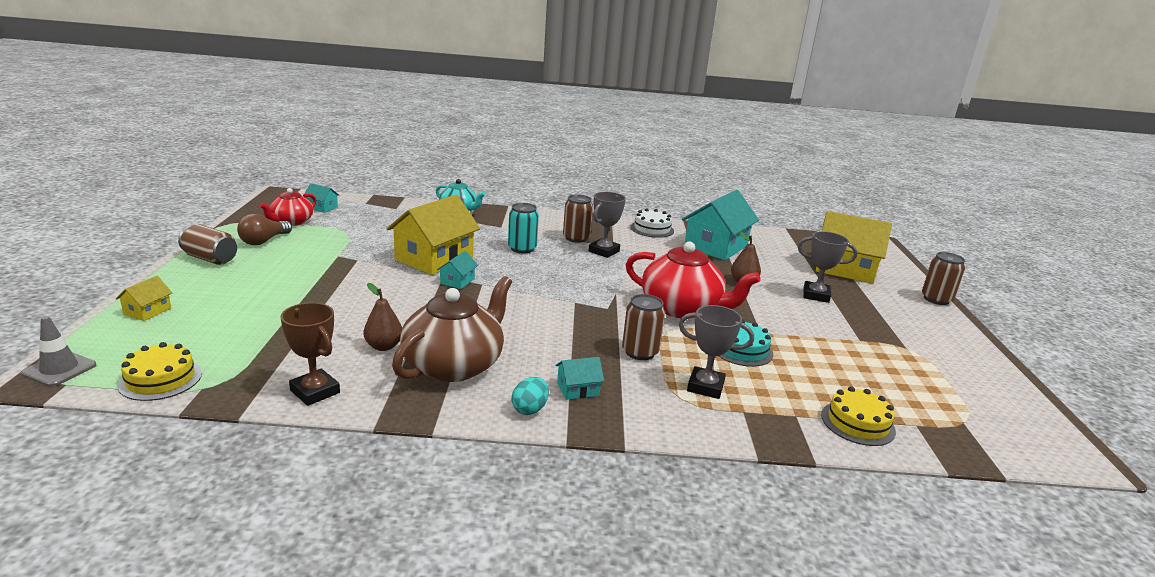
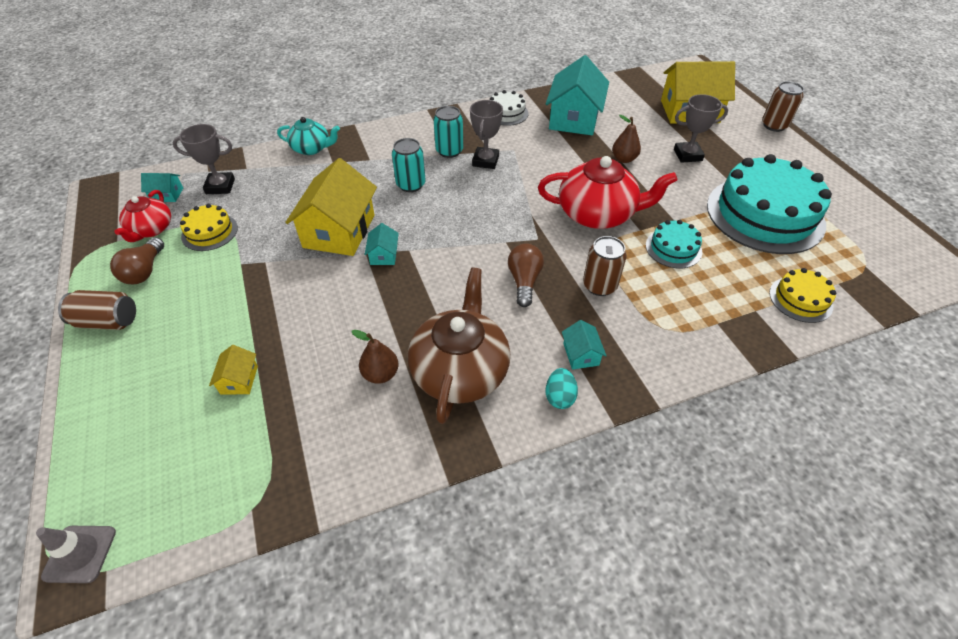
camera: 20 degrees left, 25 degrees up
(147, 311) = (104, 428): yellow house -> yellow house (239, 380)
(160, 379) = (200, 516): yellow cake -> yellow cake (209, 232)
(315, 391) = (363, 462): brown trophy -> none
(568, 329) = (524, 281): none -> brown light bulb
(576, 238) = (449, 151): brown can -> turquoise can
(578, 389) = (581, 354): turquoise house -> turquoise house turned 60 degrees counterclockwise
(705, 387) = (674, 306): grey trophy -> grey trophy (220, 186)
(869, 354) = (765, 214): none -> turquoise cake

